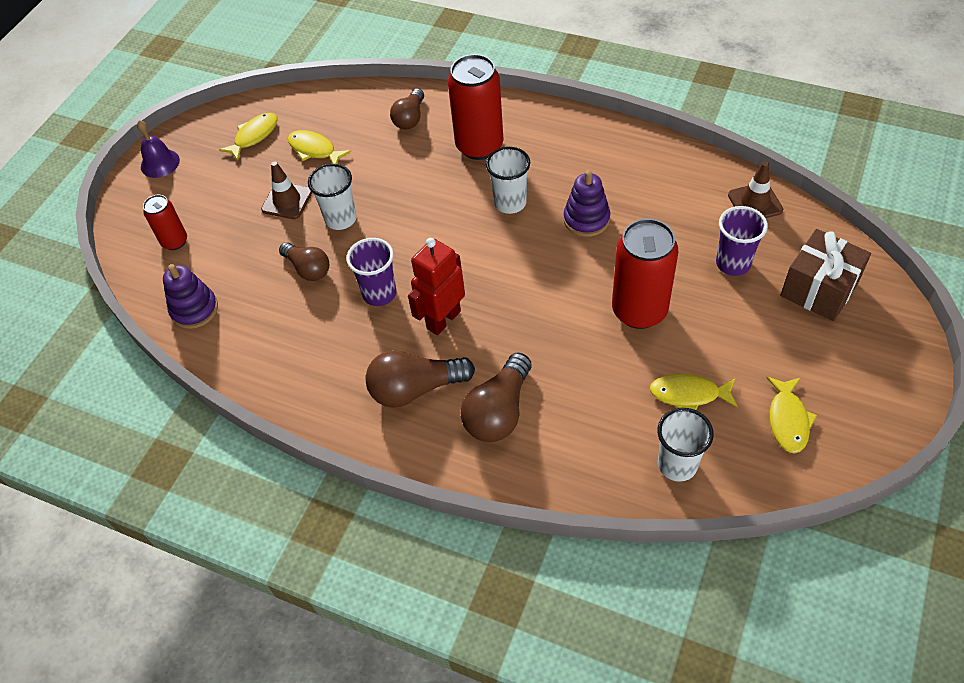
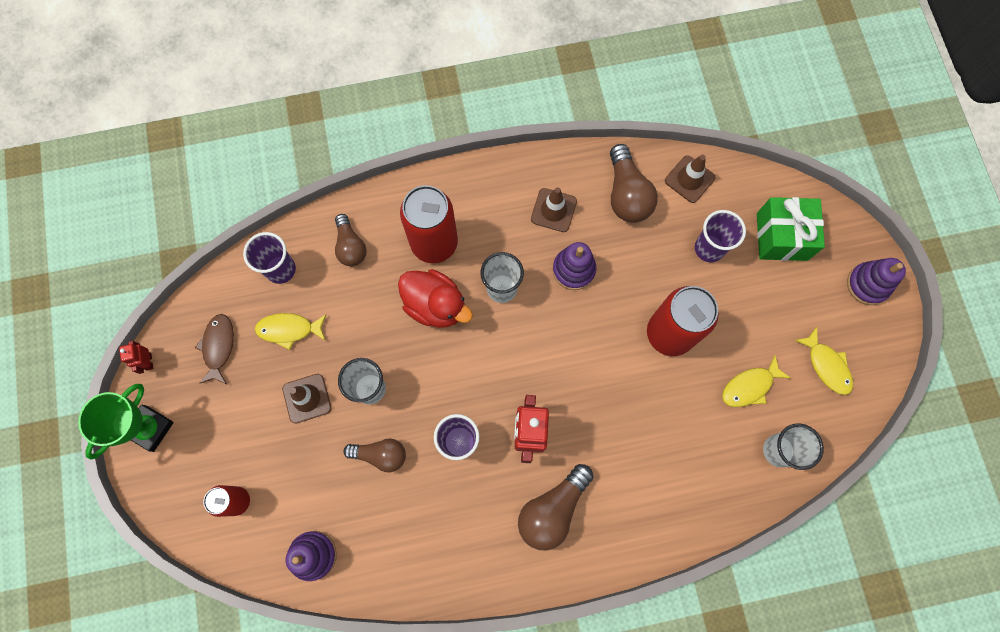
camera: 40 degrees left, 20 degrees up
(160, 163) = (150, 428): purple bell -> green trophy
(198, 122) = (148, 361): none -> red robot
(254, 136) = (218, 347): yellow fish -> brown fish
(343, 109) = (281, 269): none -> purple cup
(443, 188) = (435, 305): none -> red duck
(499, 411) = (628, 488): brown light bulb -> brown light bulb (626, 194)
(603, 169) = (553, 210): none -> brown traffic cone
(819, 289) = (782, 236): brown gift -> green gift
(889, 374) = (867, 284): none -> purple stacking toy

